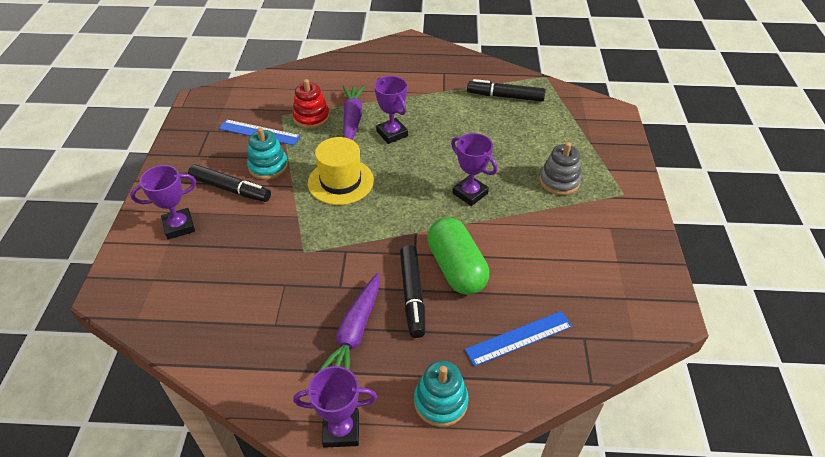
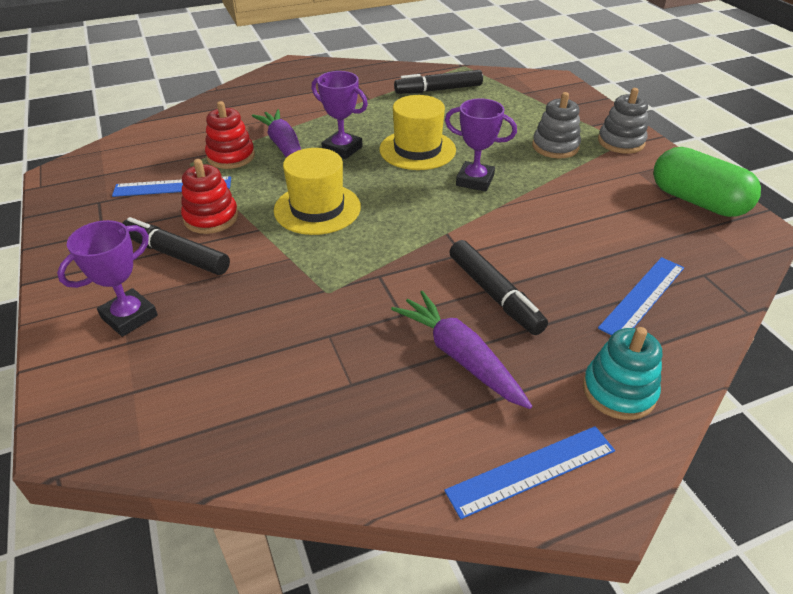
camera: 25 degrees left, 5 degrees down
(230, 189) = (176, 255): black marker -> black marker turned 150 degrees counterclockwise
(268, 166) = (211, 218): turquoise stacking toy -> red stacking toy
(341, 430) = (531, 471): purple trophy -> blue ruler
(354, 333) = (459, 356): purple carrot -> purple carrot turned 150 degrees clockwise
(447, 151) = (417, 150): none -> yellow hat
(456, 268) = (520, 253): green capsule -> green capsule (697, 201)
(620, 194) = (621, 142): none -> grey stacking toy

